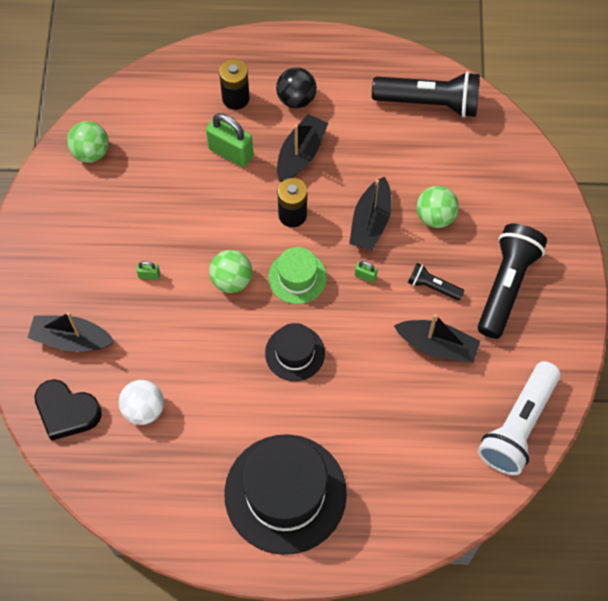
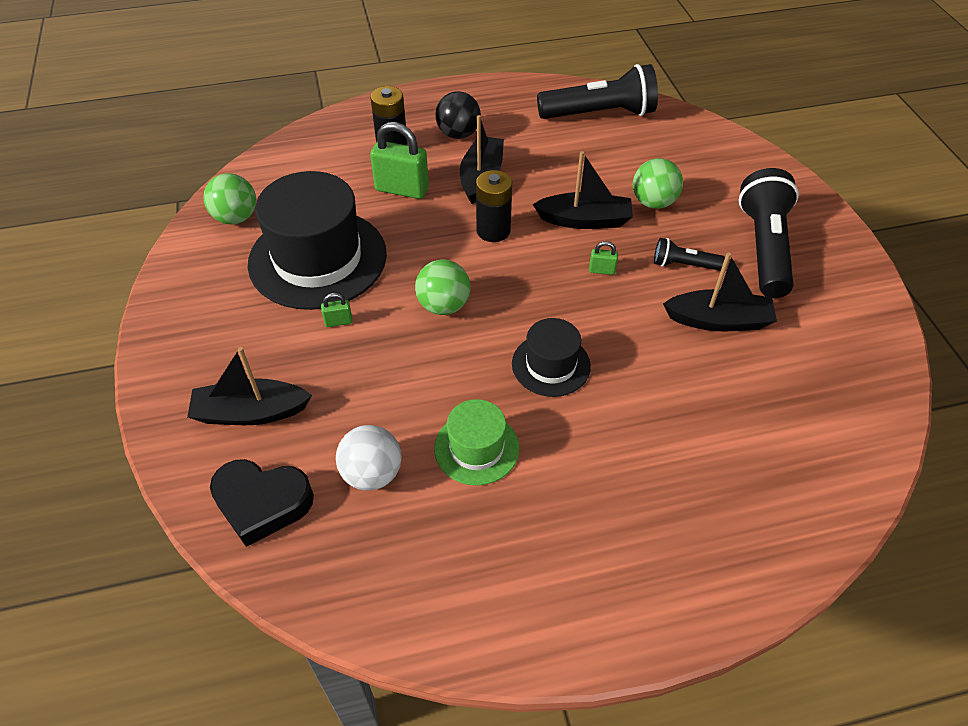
camera: 15 degrees left, 15 degrees down
(285, 493) = (606, 535): black hat -> black hat (317, 258)
(297, 277) = (522, 287): green hat -> green hat (476, 448)
(370, 221) = (584, 220): black boat -> black boat turned 90 degrees counterclockwise
(518, 426) = (860, 382): white flashlight -> none

